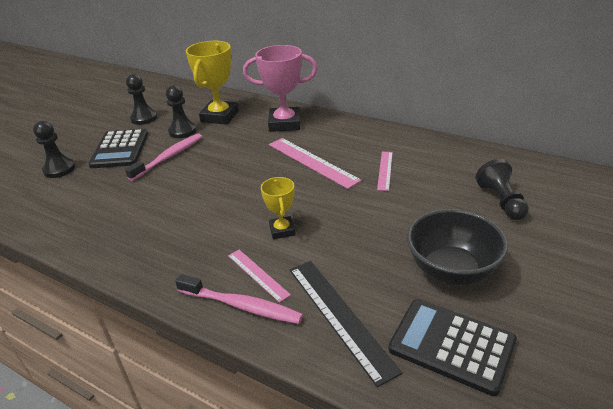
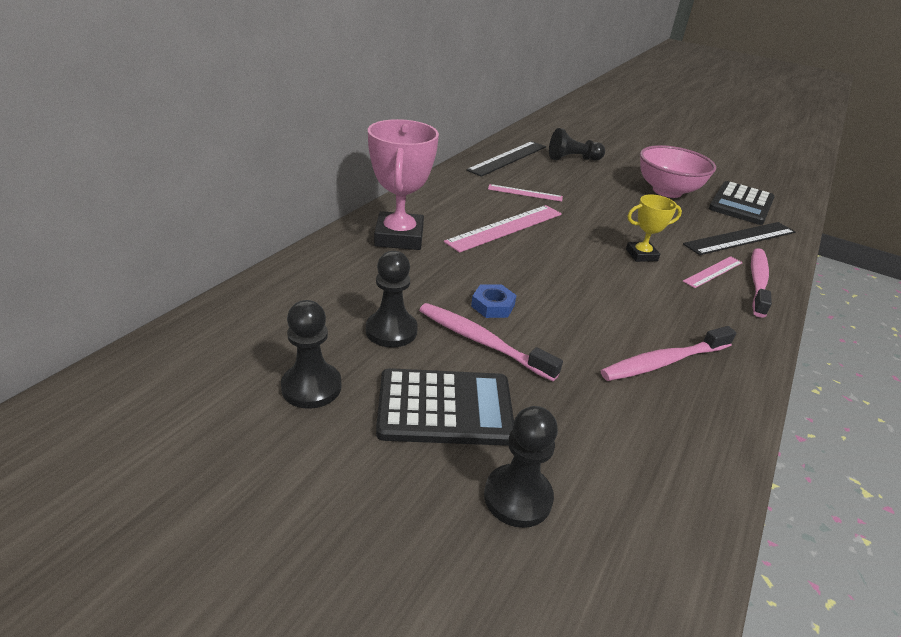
camera: 95 degrees left, 0 degrees up
(135, 224) = (664, 362): none -> pink toothbrush
(204, 159) = (493, 306): none -> blue nut
(220, 116) = (349, 291): yellow trophy -> none
(451, 271) = (667, 191): black bowl -> pink bowl
(466, 160) = (508, 158): none -> black ruler

